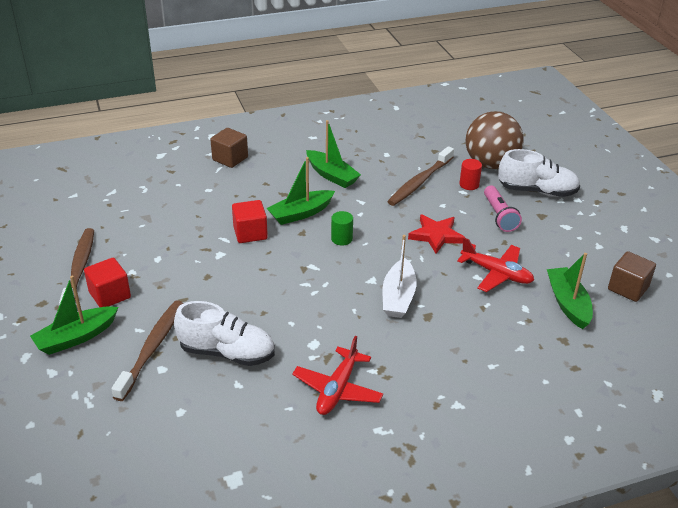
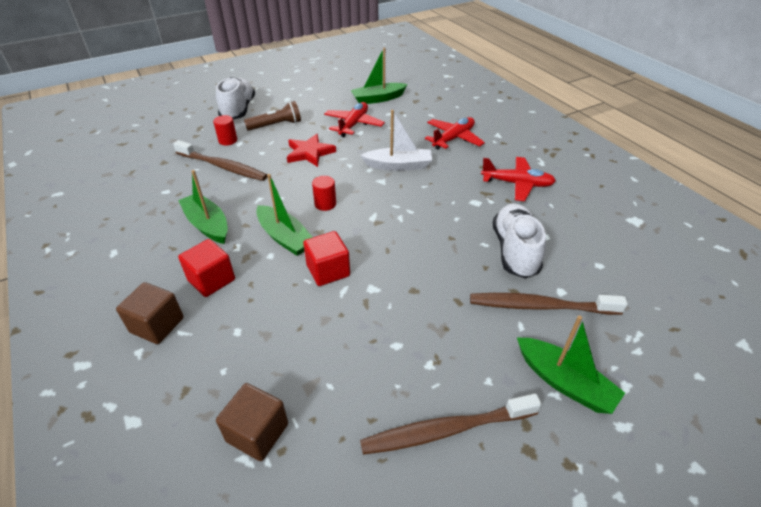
camera: 100 degrees left, 5 degrees up
(110, 295) = (480, 373): red cube -> red cube (211, 280)
(332, 175) = (207, 225): green boat -> green boat turned 75 degrees counterclockwise
(341, 239) = (325, 204): green cylinder -> red cylinder
(452, 356) = (453, 139): none -> red plane
(490, 164) = (193, 131): brown ball -> none
(499, 216) = (276, 125): pink flashlight -> brown flashlight
(628, 288) = (354, 80): brown cube -> brown cube (257, 432)

